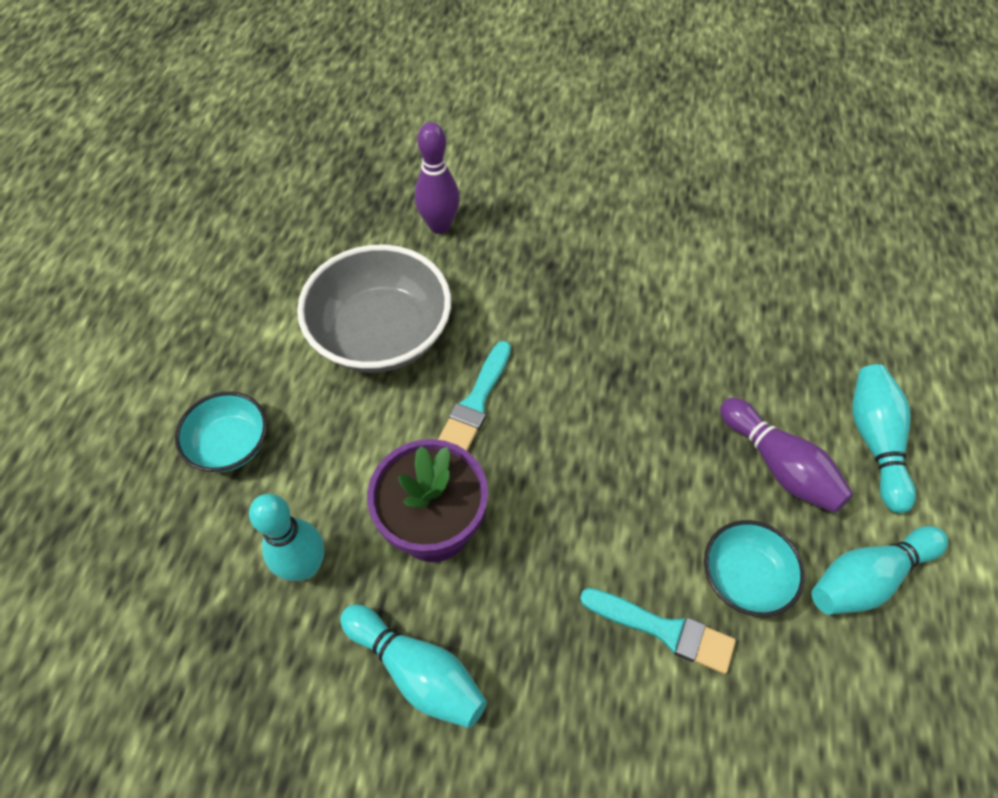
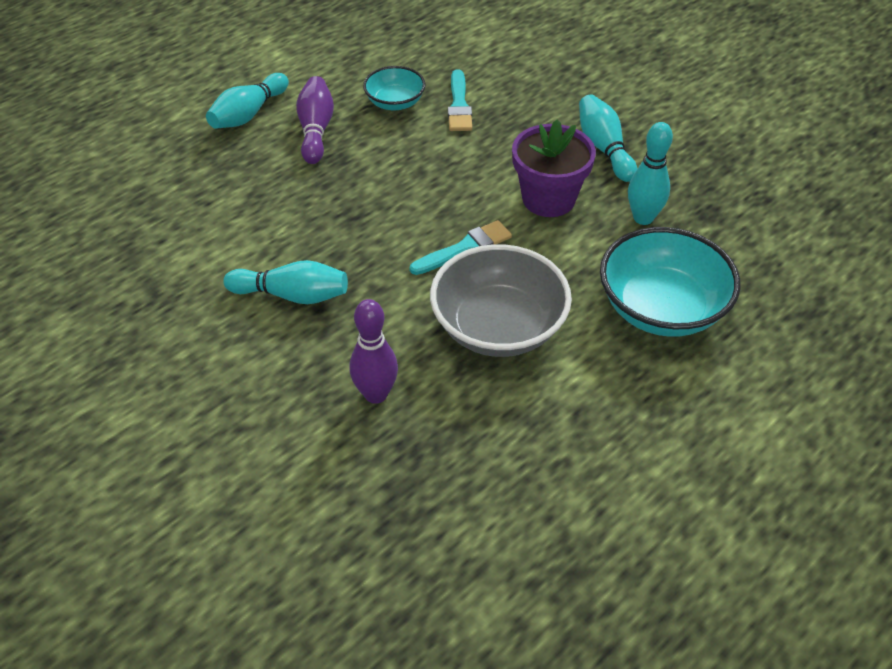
camera: 145 degrees left, 10 degrees down
(230, 445) = (661, 308): turquoise bowl -> turquoise bowl, size x1.80
(664, 630) = (459, 105): turquoise brush -> turquoise brush turned 150 degrees counterclockwise
(867, 578) = (334, 75): turquoise bowling pin -> turquoise bowling pin (292, 295)

